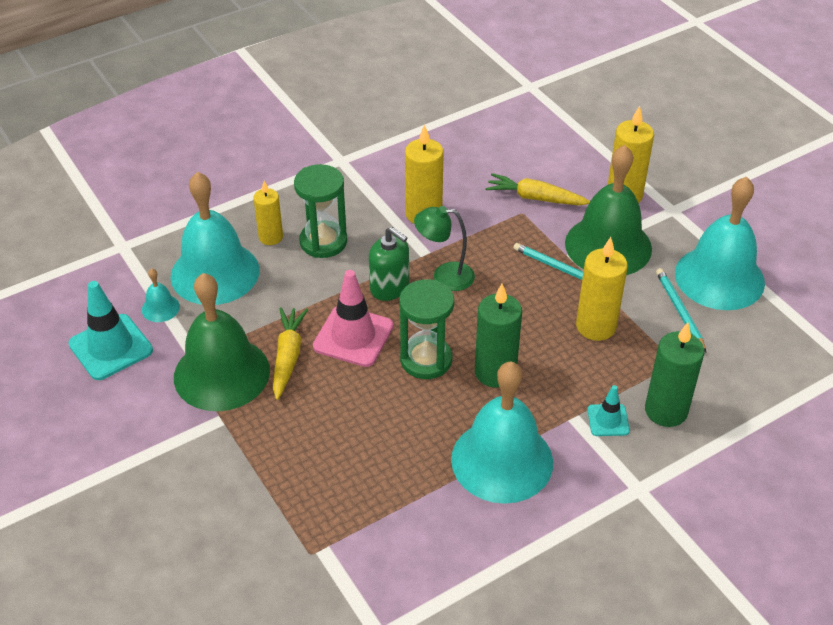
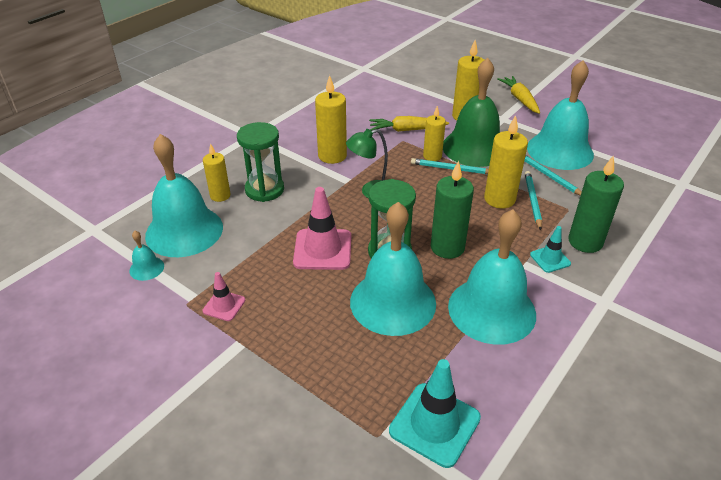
camera: 20 degrees left, 5 degrees down
(111, 347) = (112, 310): turquoise traffic cone -> turquoise traffic cone (434, 424)
(221, 373) = (224, 305): green bell -> pink traffic cone
(288, 357) = (276, 278): yellow carrot -> yellow carrot (520, 99)
(390, 287) = (333, 209): green soap dispenser -> none
(398, 420) = (393, 302): none -> turquoise bell
(546, 245) = (432, 156): none -> yellow candle
(635, 339) = (532, 201): none -> turquoise pencil

